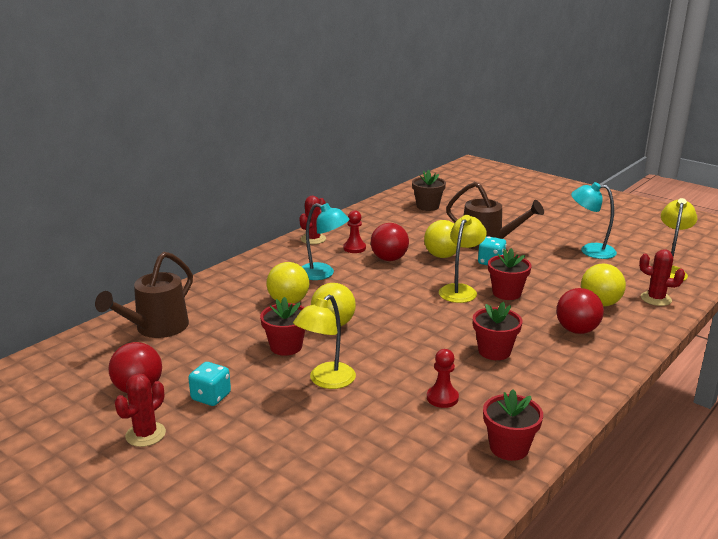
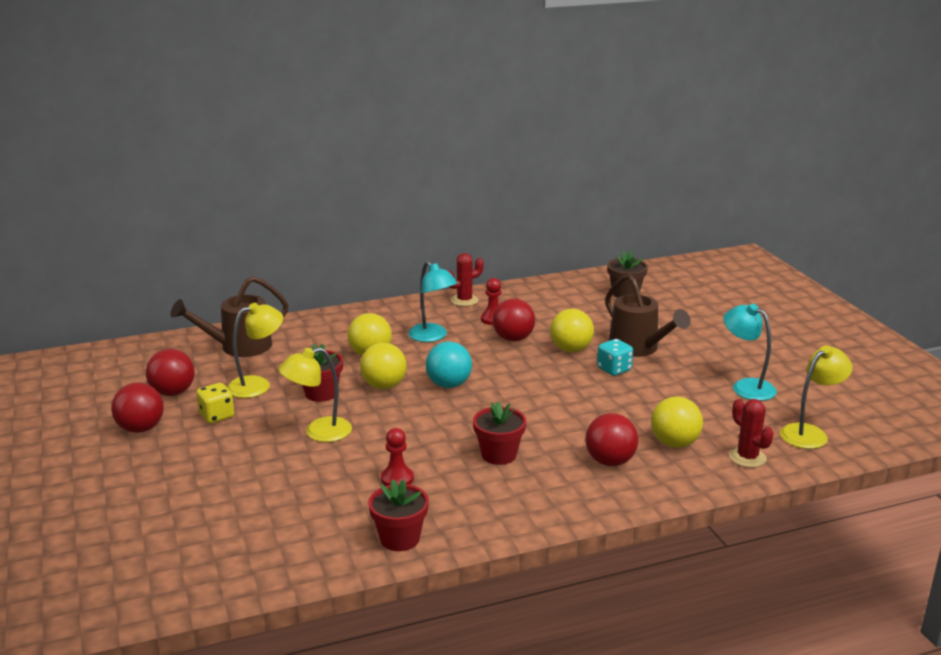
camera: 30 degrees right, 0 degrees up
(145, 434) = (141, 429): red cactus -> red ball
(211, 397) = (217, 416): turquoise dice -> yellow dice
(385, 308) = (449, 385): none -> turquoise ball
(460, 290) = (544, 388): yellow lamp -> yellow lamp (257, 385)
(506, 293) = (587, 404): red flower pot -> none

